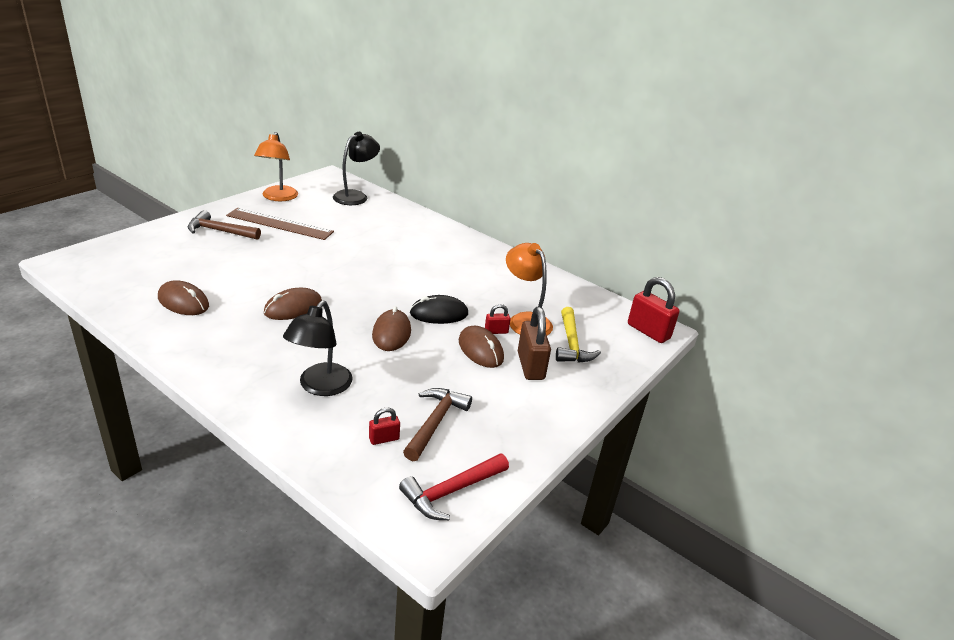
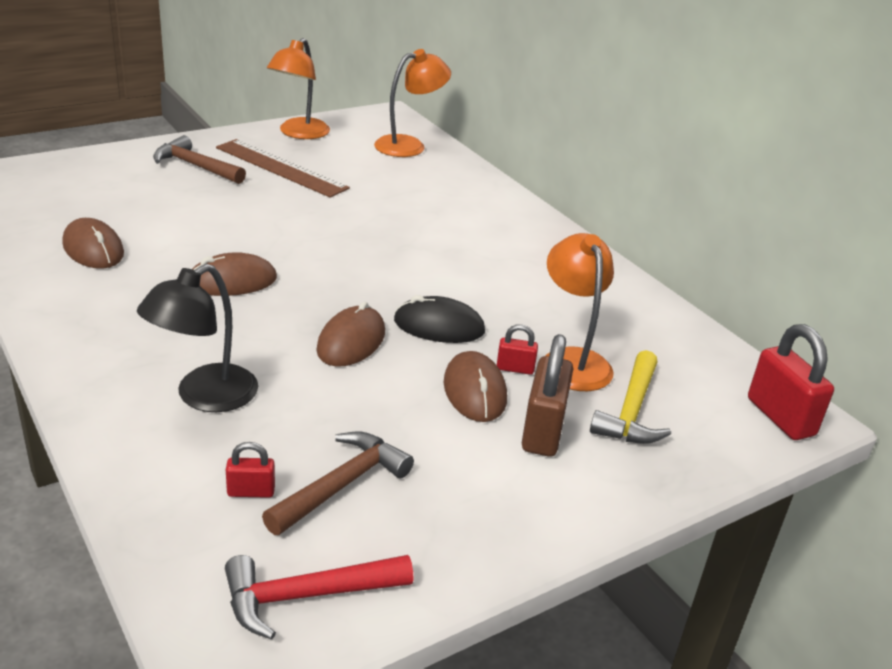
camera: 20 degrees right, 0 degrees up
(356, 196) = (409, 145): black lamp -> orange lamp

